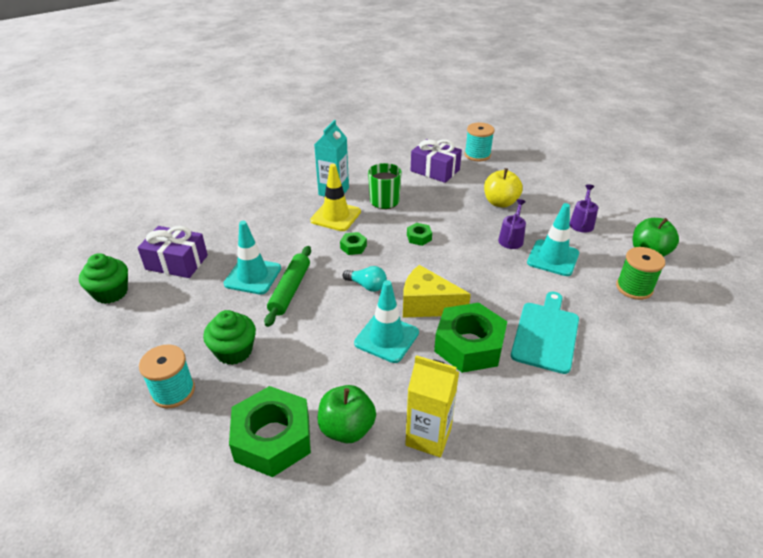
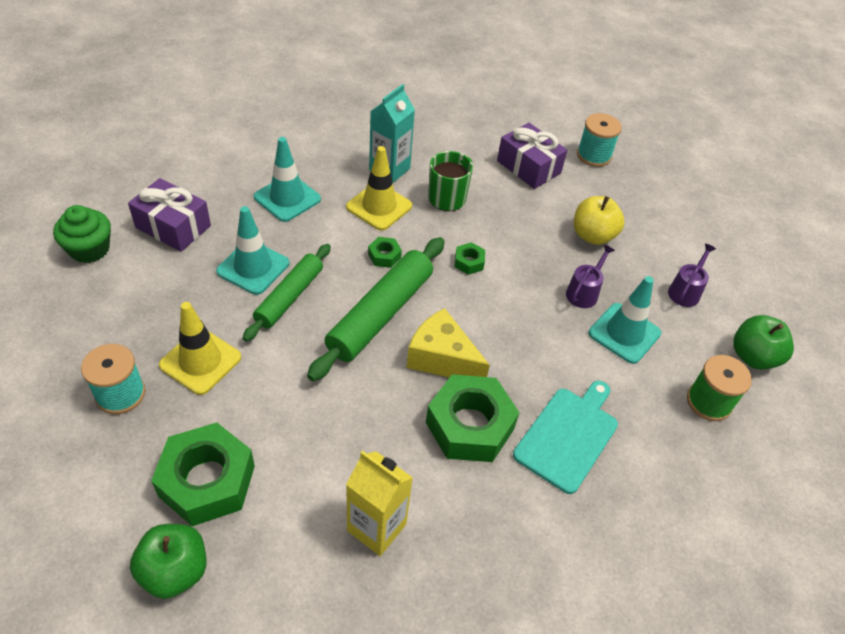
camera: 10 degrees right, 10 degrees up
(234, 351) = (200, 361): green cupcake -> yellow traffic cone
(347, 428) = (291, 492): green apple -> green apple (175, 571)
(367, 286) = (380, 314): turquoise light bulb -> green rolling pin
(386, 338) = (377, 390): turquoise traffic cone -> turquoise traffic cone (287, 198)

